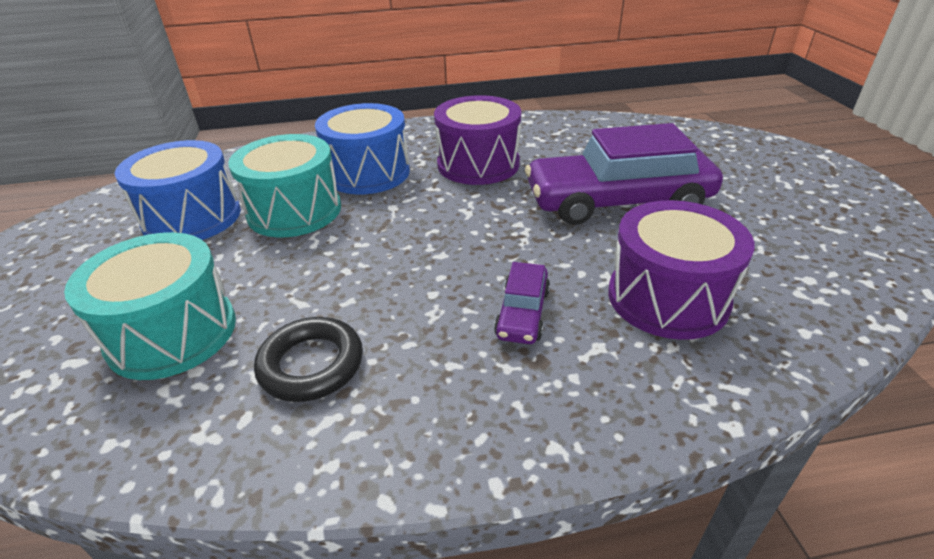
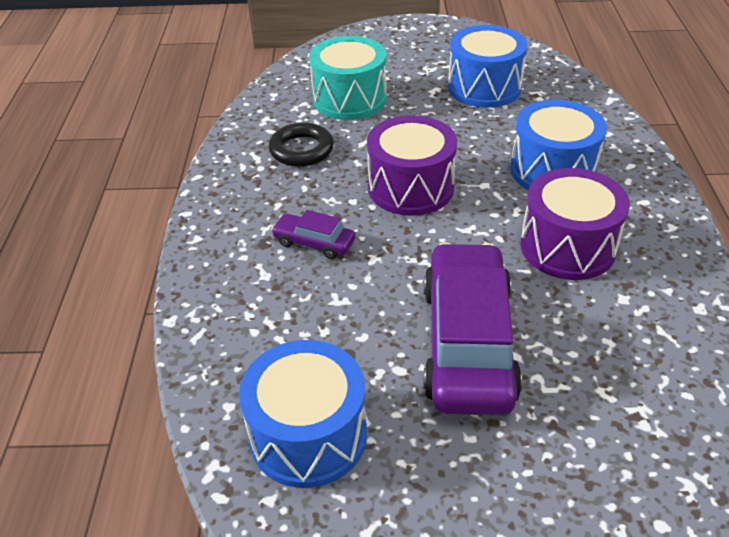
camera: 100 degrees right, 5 degrees up
(294, 211) = (486, 133): turquoise drum -> none
(667, 297) = (302, 330): purple drum -> purple drum (411, 187)
(785, 271) = (308, 435): none -> blue drum

